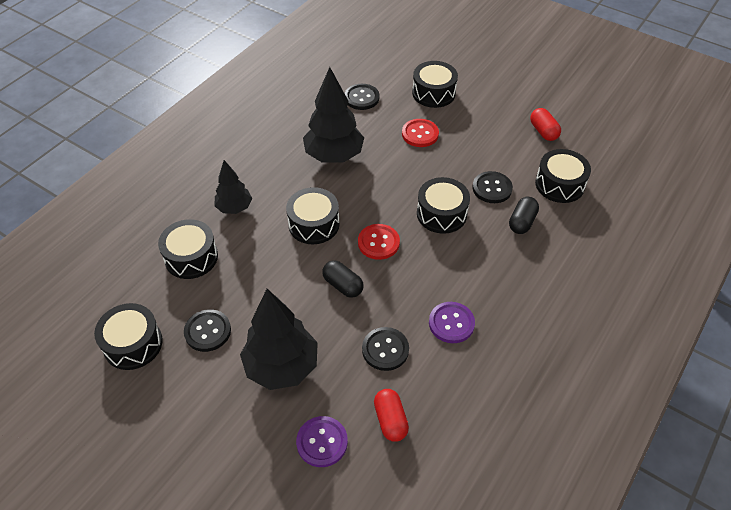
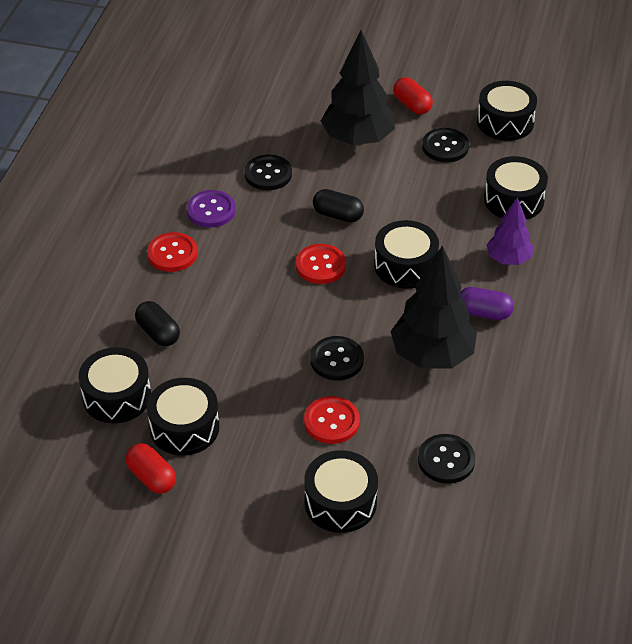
camera: 160 degrees right, 5 degrees down
(234, 208) = (508, 259): black tree -> purple tree
(280, 174) = (484, 313): none -> purple capsule
(322, 442) = (293, 102): purple button -> none
(390, 420) = (241, 128): red capsule -> red capsule (412, 105)
(441, 214) = (260, 317): black drum -> black drum (184, 427)
(492, 188) = (206, 367): black button -> black button (336, 360)
(496, 288) = (172, 254): none -> red button
(522, 222) = (158, 333): black capsule -> black capsule turned 45 degrees counterclockwise

